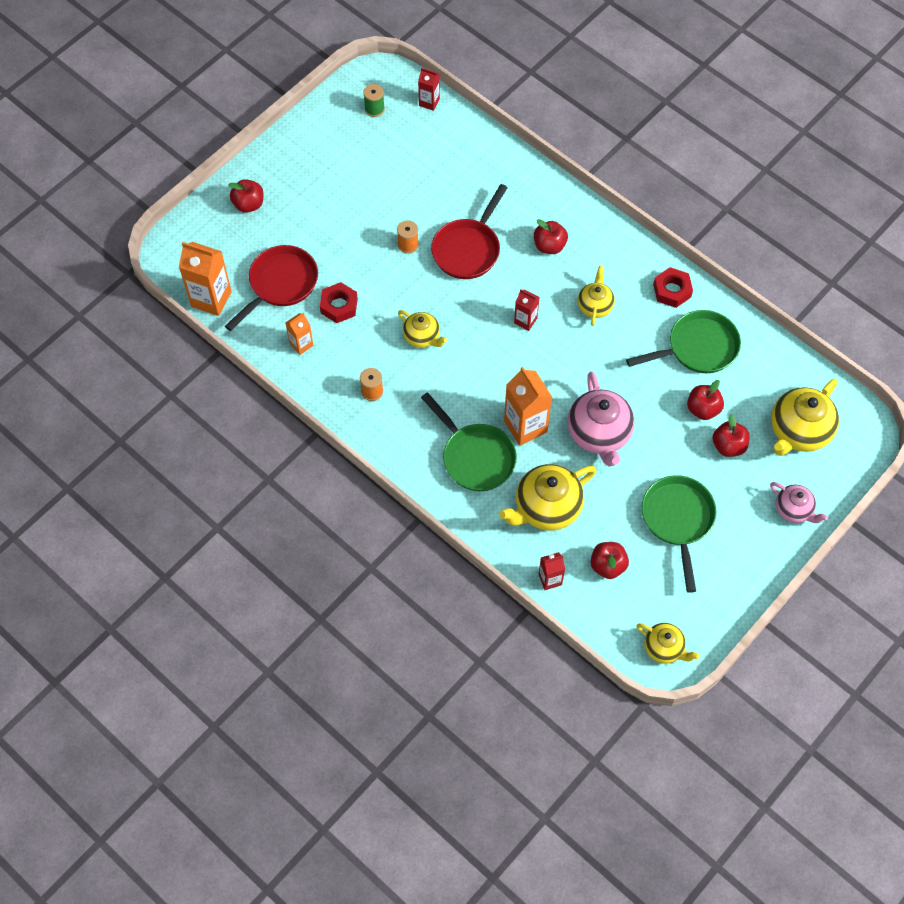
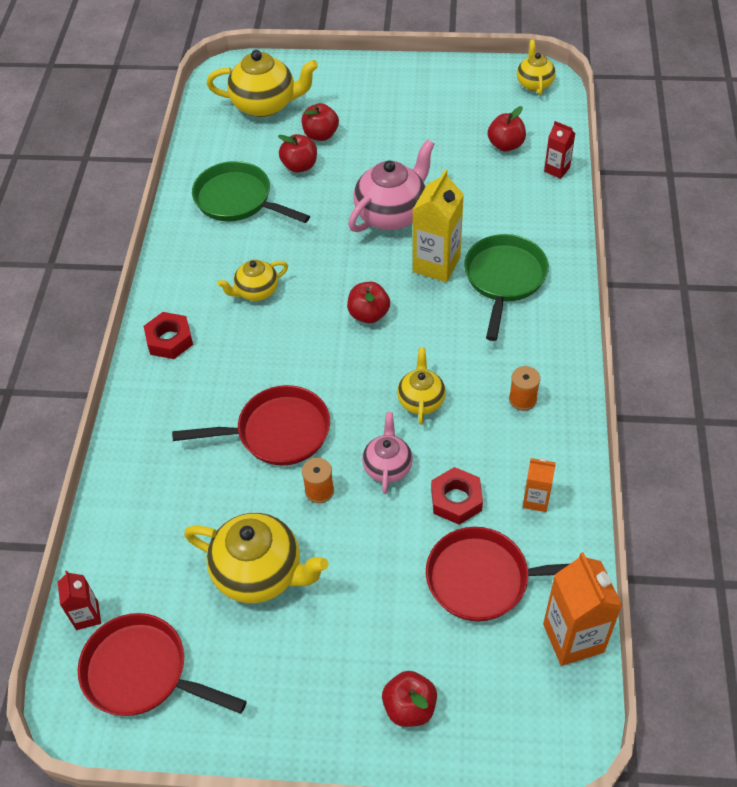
camera: 125 degrees left, 10 degrees down
(374, 109) = (142, 672): green spool -> red pan
(525, 320) = (322, 332): red carton -> none
(525, 426) = (436, 264): orange carton -> yellow carton
(546, 508) = (498, 206): yellow teapot -> yellow teapot (260, 573)
(549, 246) = (213, 367): red apple -> red apple (368, 314)
(672, 290) = (188, 248): red nut -> red nut (169, 340)
(678, 520) = (420, 129): green pan -> none
(793, 510) = (341, 76): pink teapot -> pink teapot (387, 467)

